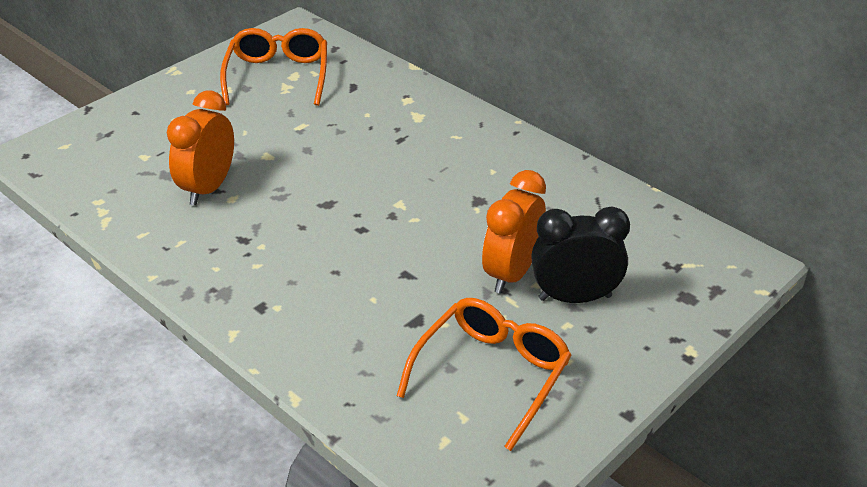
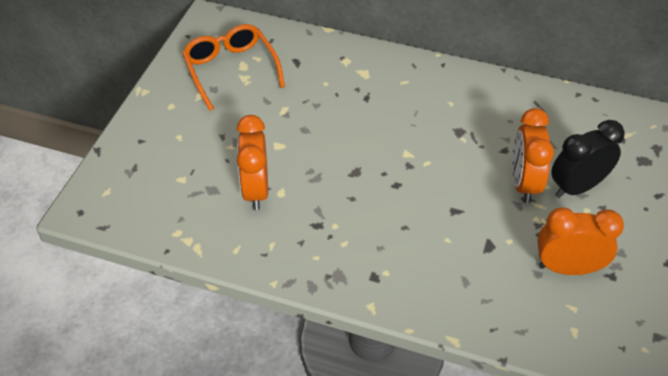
camera: 25 degrees left, 10 degrees up
(491, 374) = (567, 268): orange glasses -> orange clock

